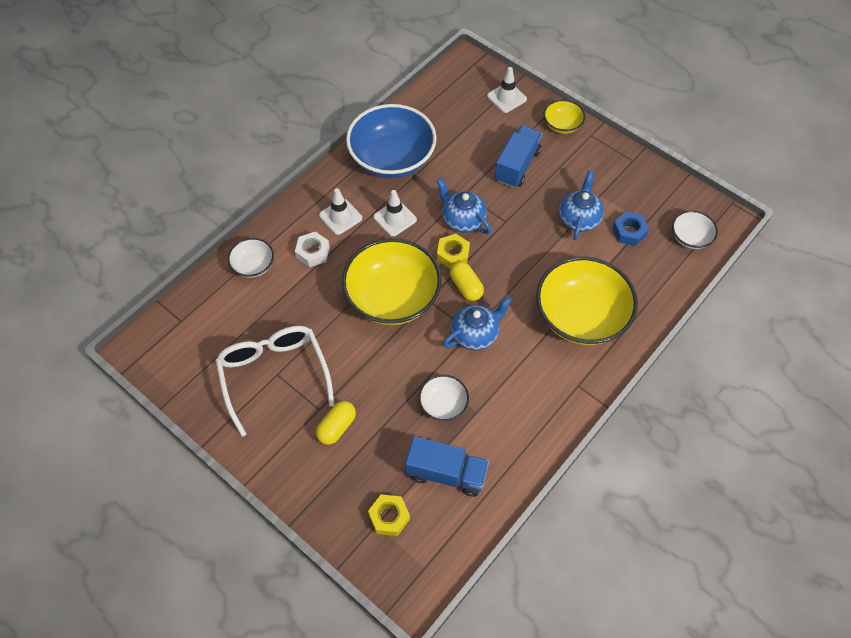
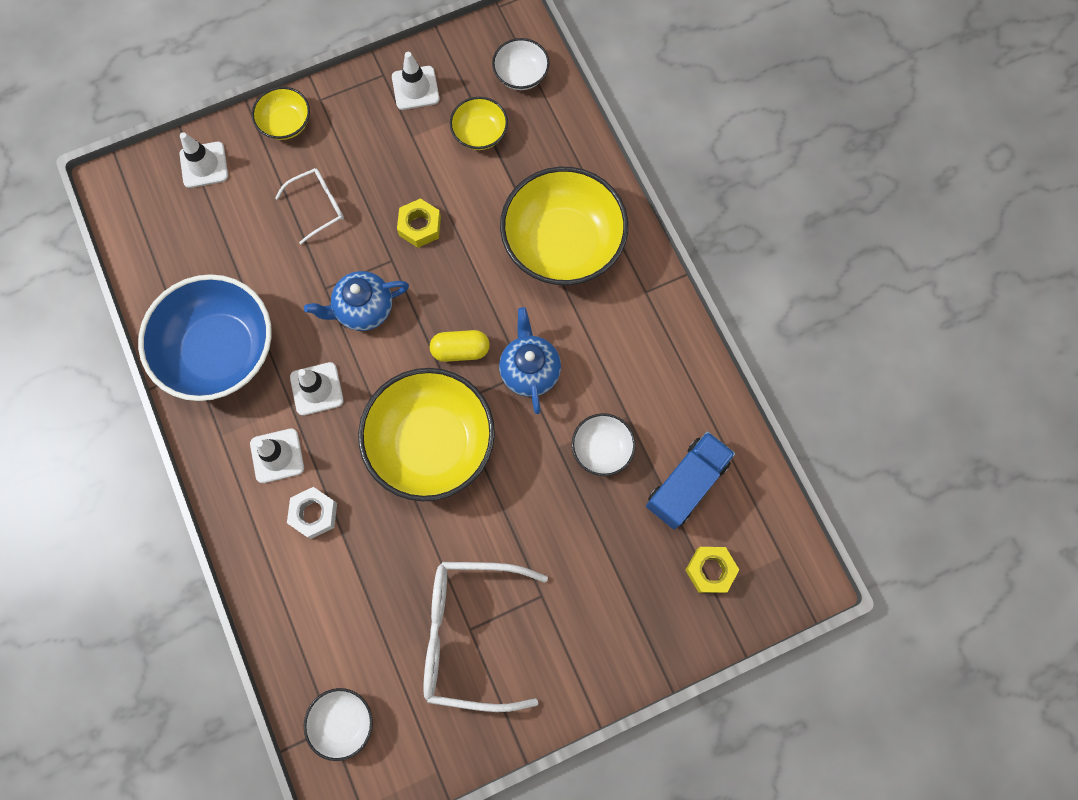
camera: 65 degrees left, 15 degrees up
(253, 265) = (294, 599): white bowl -> white bowl (343, 722)
(337, 427) = (575, 584): yellow capsule -> none
(453, 254) = (407, 344): yellow nut -> yellow nut (420, 226)
(517, 166) = (318, 206): blue truck -> white glasses
(579, 219) = (433, 177): blue teapot -> none
(629, 232) = (480, 133): blue nut -> yellow bowl
(636, 182) = (415, 88): none -> white traffic cone

